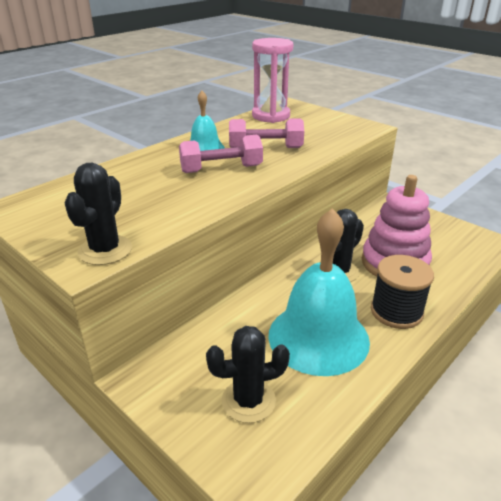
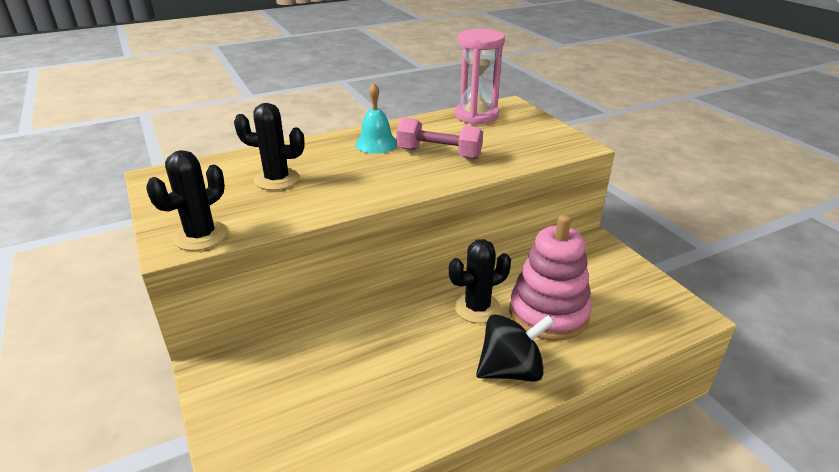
camera: 20 degrees right, 0 degrees up
(221, 169) = (374, 170): pink dumbbell -> none
(248, 401) = (292, 421): black cactus -> black cactus (277, 179)
(318, 337) = (405, 375): turquoise bell -> none
(396, 311) = (511, 370): black spool -> black spinning top

